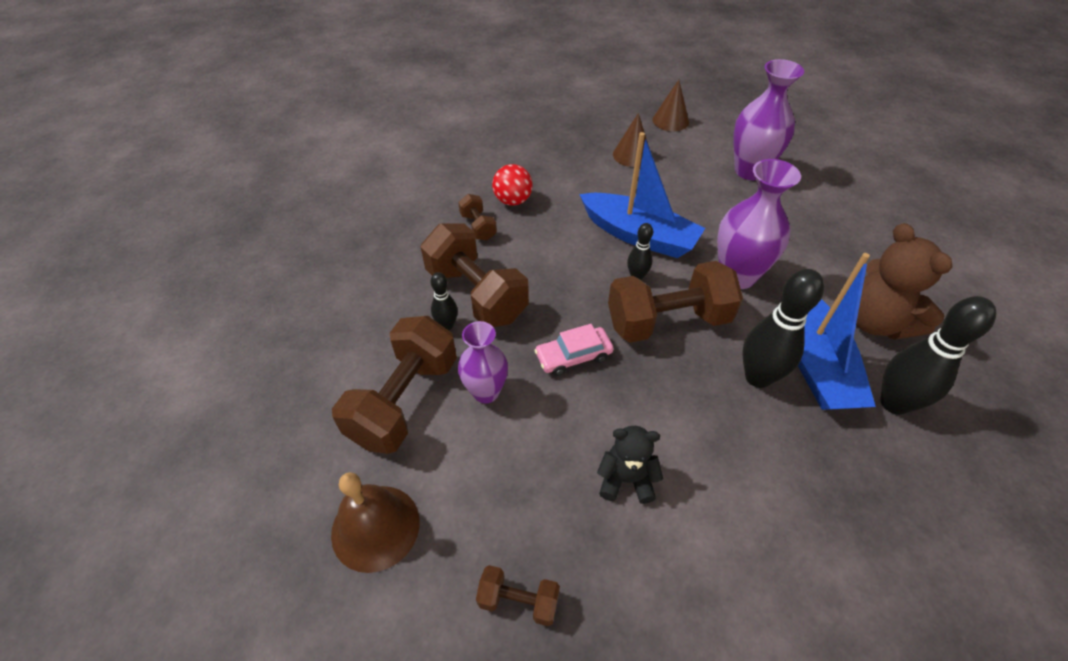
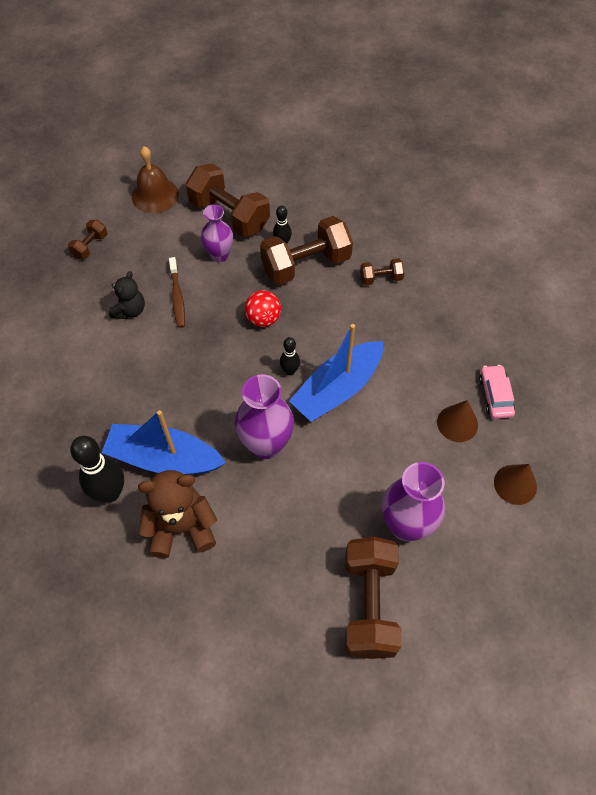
camera: 105 degrees right, 10 degrees up
(513, 201) = (408, 308): red ball -> red ball (263, 319)
(573, 356) = (229, 308): pink car -> pink car (495, 395)
(578, 423) = (177, 297): none -> brown toothbrush
(668, 321) = (238, 376): brown dumbbell -> brown dumbbell (369, 604)
(758, 377) = (167, 413): black bowling pin -> none

